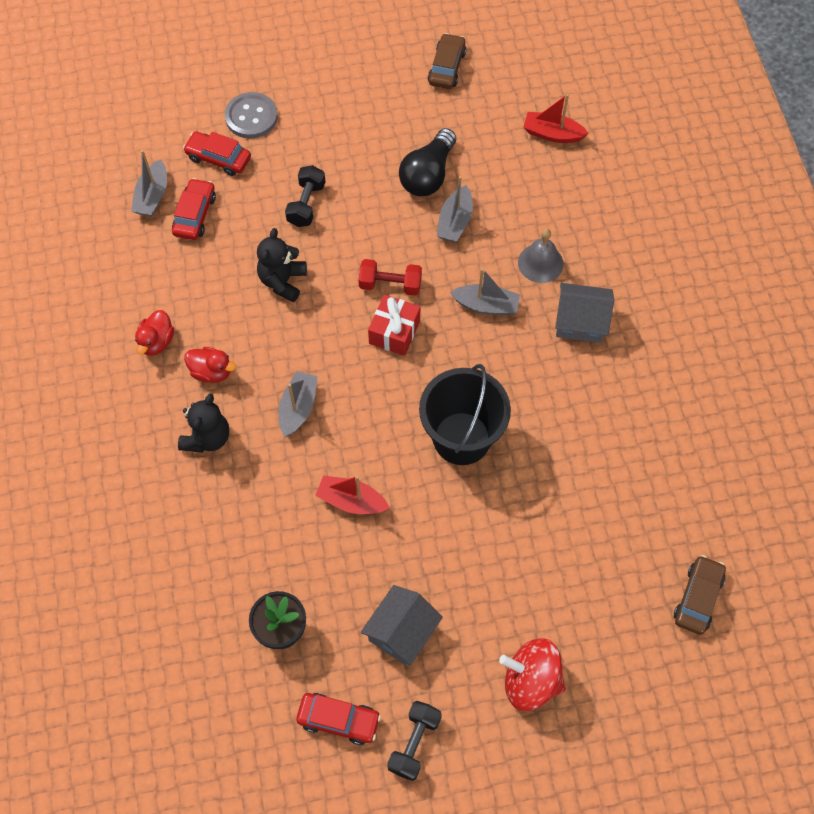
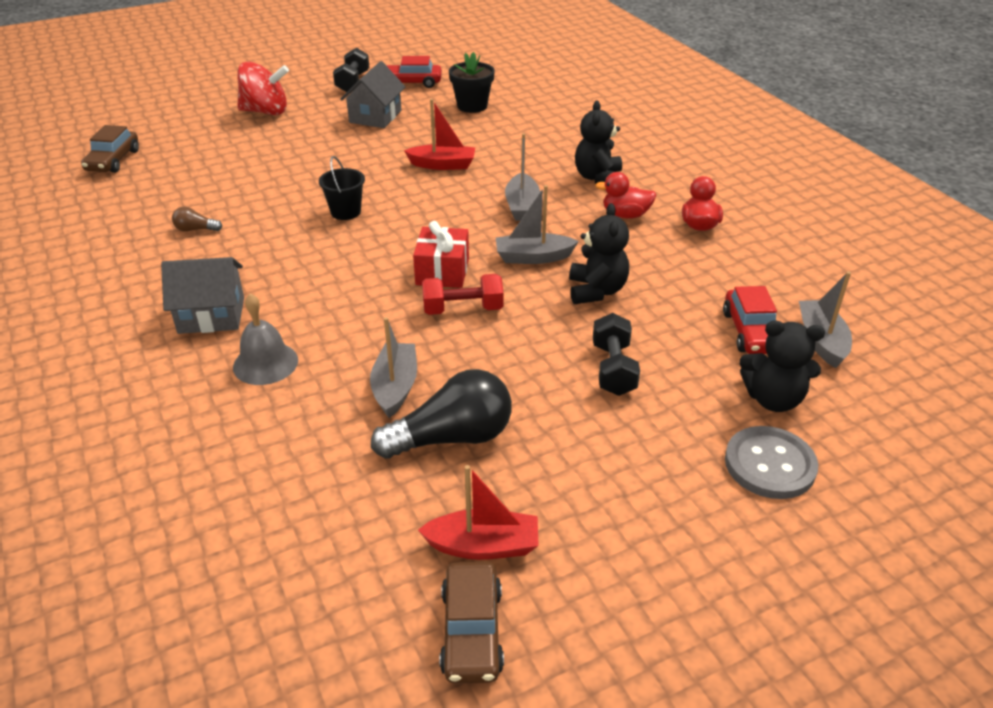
camera: 165 degrees right, 25 degrees down
(218, 158) = (773, 399): red car -> black teddy bear
(428, 175) = (452, 438): black light bulb -> black light bulb turned 60 degrees clockwise
(461, 438) = (345, 212): black bucket -> black bucket, size x0.49
(486, 305) = (335, 310): grey boat -> grey boat (533, 257)
(552, 134) = (248, 543): red boat -> red boat (483, 546)
(600, 442) = (195, 229): none -> brown light bulb

